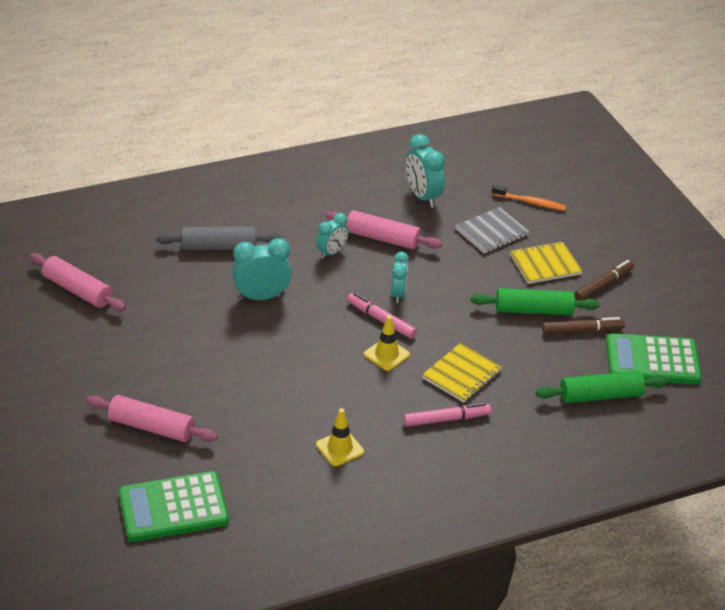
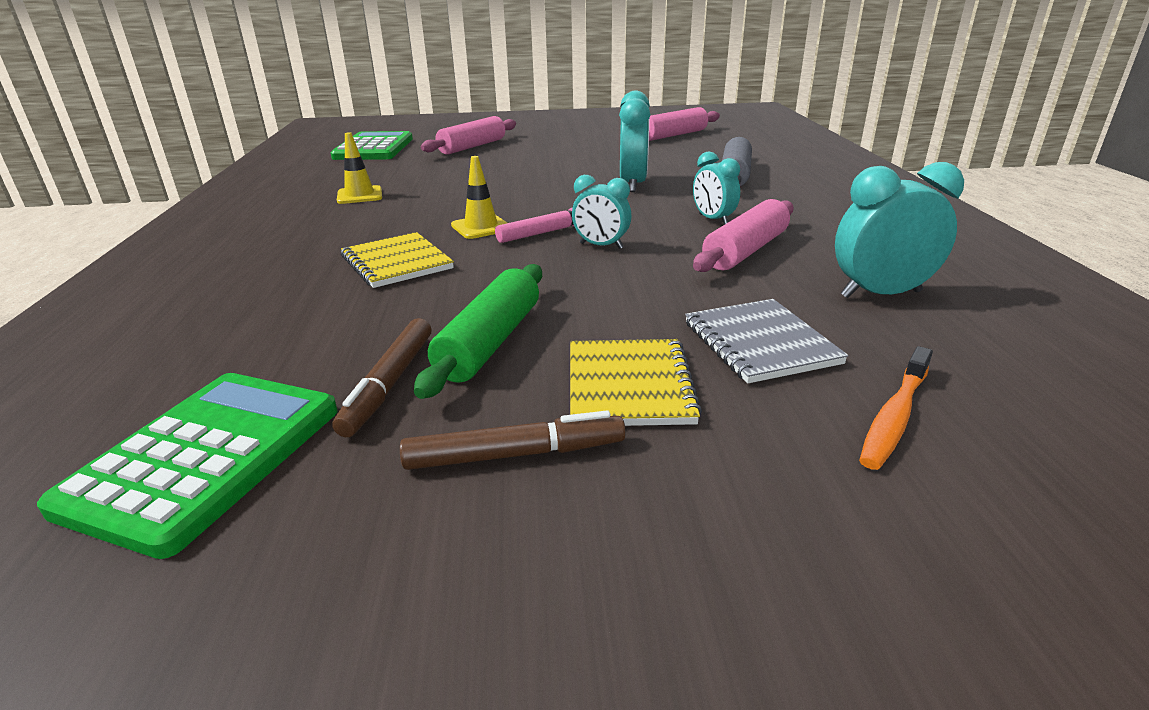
camera: 110 degrees right, 10 degrees down
(446, 419) = (330, 243): pink marker -> none
(600, 396) = (209, 362): green rolling pin -> none
(603, 285) = (515, 454): brown marker -> brown marker turned 75 degrees counterclockwise

